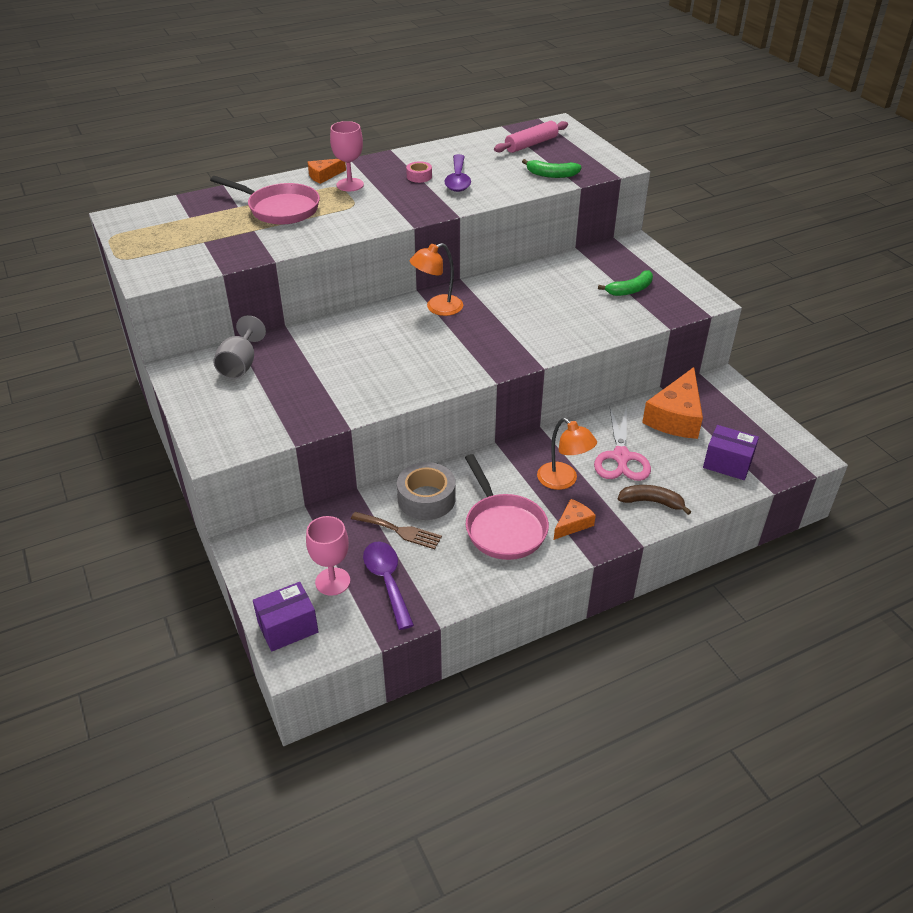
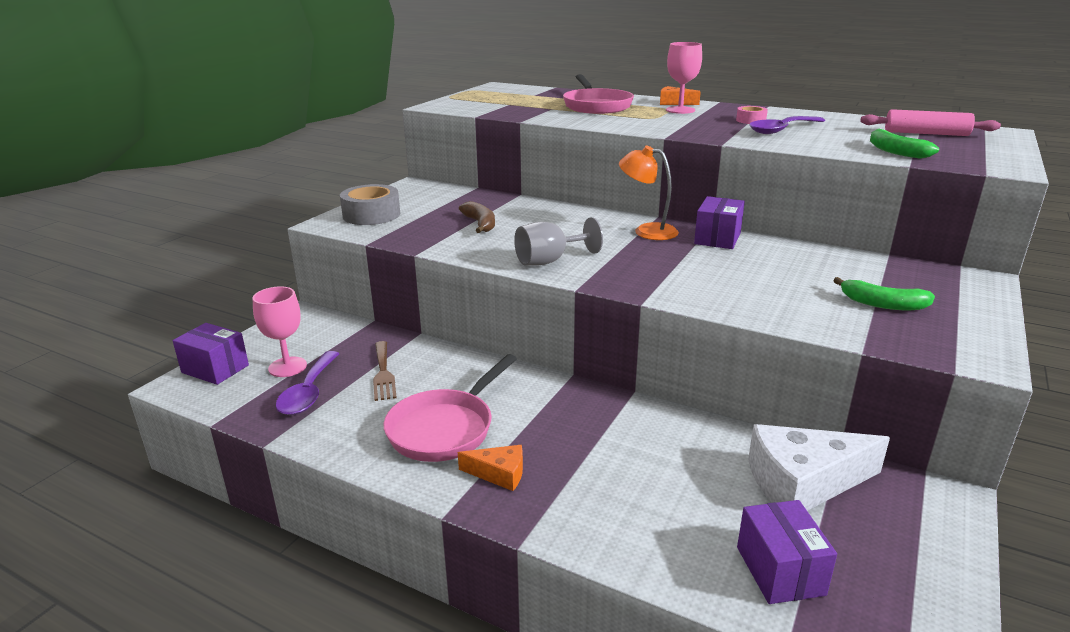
camera: 55 degrees right, 15 degrees down
(240, 365) = (446, 198): grey goblet -> grey goblet (549, 261)
(387, 581) = (308, 392): purple spoon -> purple spoon turned 150 degrees clockwise
(426, 499) = (442, 369): grey tape -> grey tape (371, 215)
(484, 289) = (717, 238): none -> purple box
(563, 481) = (564, 439): orange lamp -> none
(621, 457) = (661, 466): pink scissors -> none
(651, 502) = (608, 523): brown banana -> brown banana (480, 224)
(676, 417) = (803, 482): orange cheese -> white cheese

